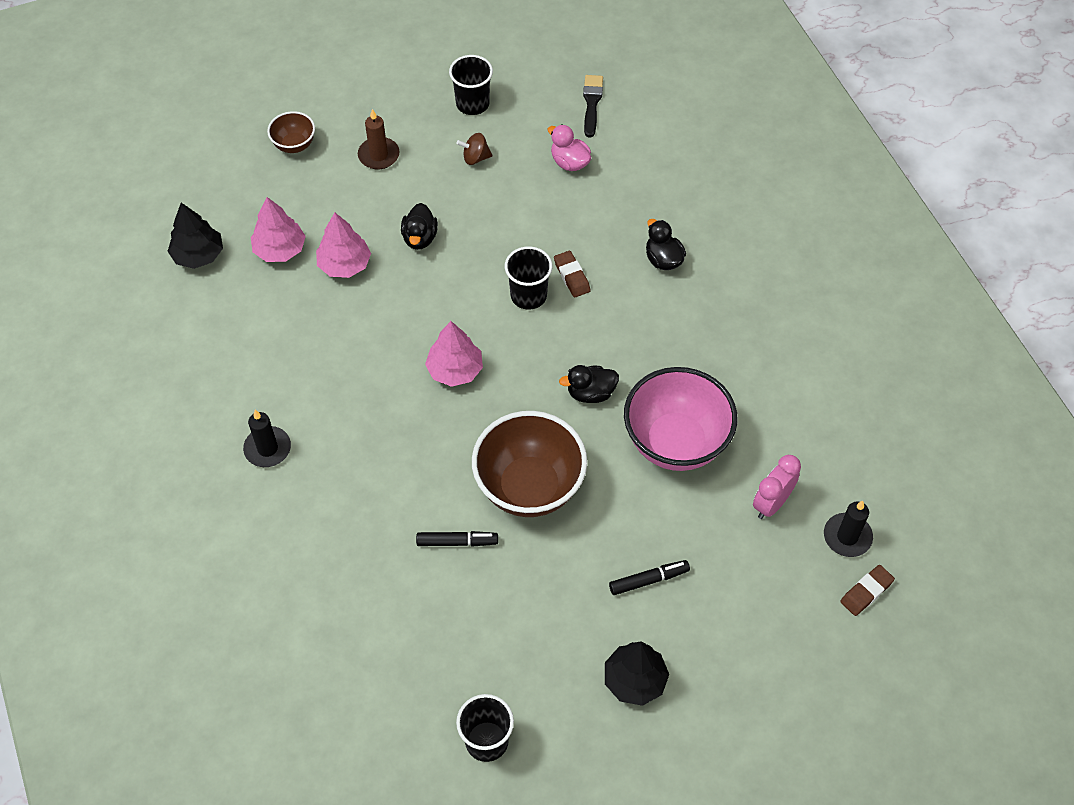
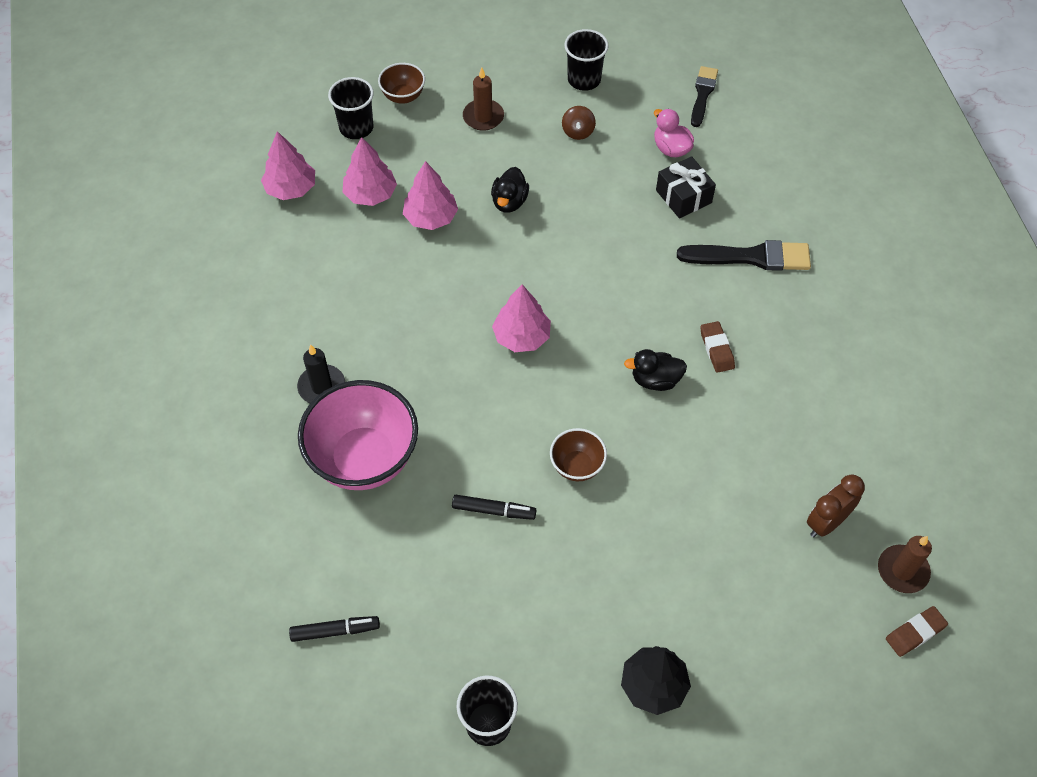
camera: 10 degrees right, 0 degrees up
(198, 255) = (291, 188): black tree -> pink tree
(475, 158) = (578, 132): brown spinning top -> brown spinning top turned 90 degrees counterclockwise
(528, 295) = (608, 273): black cup -> black cup (356, 128)
(529, 487) = (577, 466): brown bowl -> brown bowl, size x0.49
(572, 276) = (655, 261): brown eraser -> brown eraser (716, 349)
(589, 209) = (683, 196): none -> black gift
(649, 580) = (685, 582): black marker -> black marker (335, 631)
(663, 259) = (751, 257): black duck -> black brush
(675, 443) = (735, 444): pink bowl -> pink bowl (364, 459)
(771, 503) = (826, 522): pink clock -> brown clock
(847, 536) = (902, 570): black candle -> brown candle

